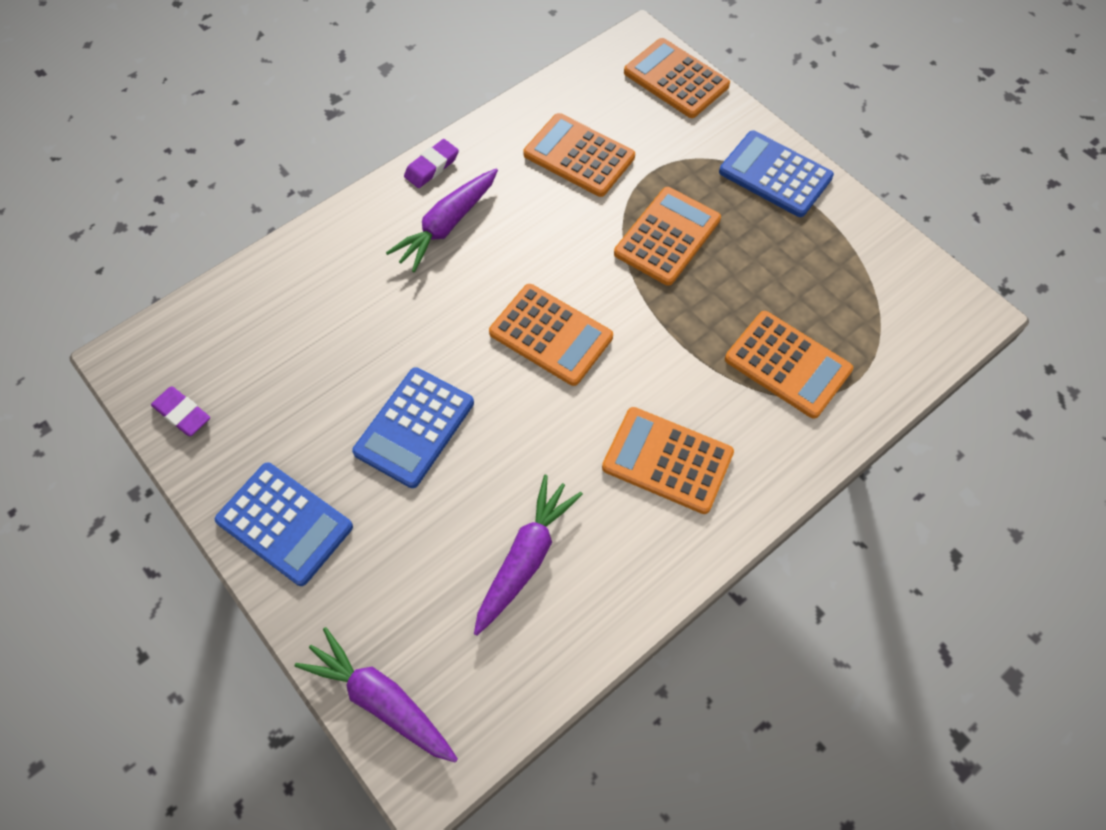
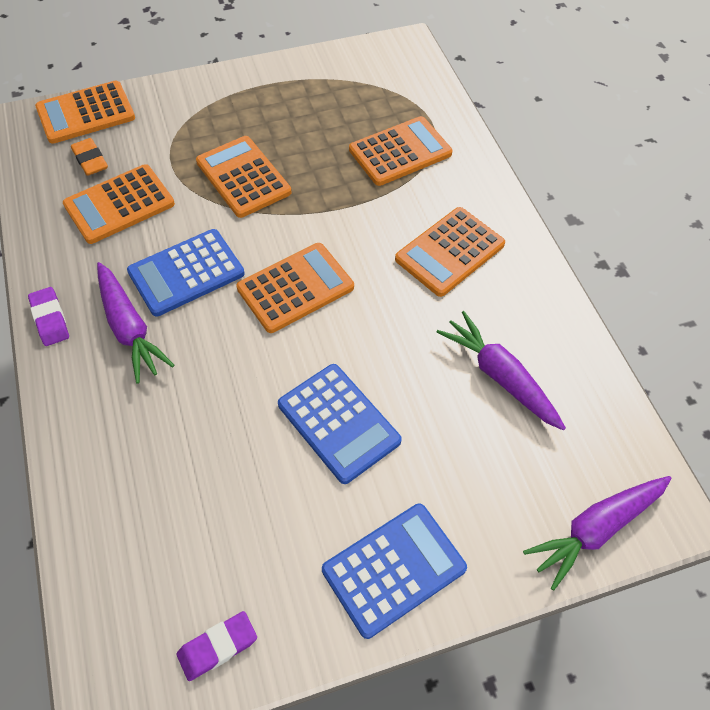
camera: 70 degrees left, 5 degrees down
(620, 110) = (90, 160): none -> orange eraser
(775, 174) = (226, 93): blue calculator -> blue calculator (186, 273)

